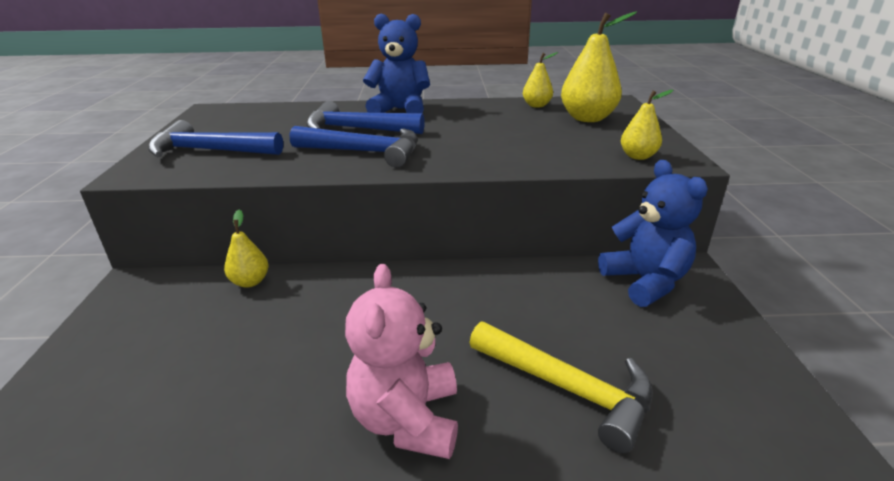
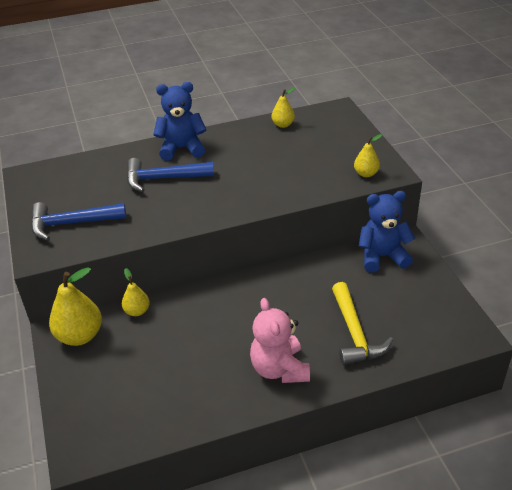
camera: 15 degrees left, 10 degrees up
(365, 152) = (185, 203): blue hammer -> none
(568, 389) = (355, 333): yellow hammer -> yellow hammer turned 60 degrees clockwise
(587, 118) = (324, 135): yellow pear -> yellow pear (80, 336)
(645, 282) = (382, 256): blue teddy bear -> blue teddy bear turned 60 degrees counterclockwise

